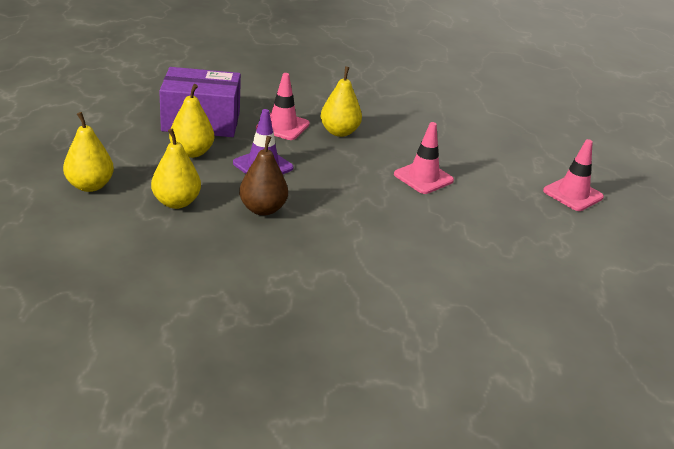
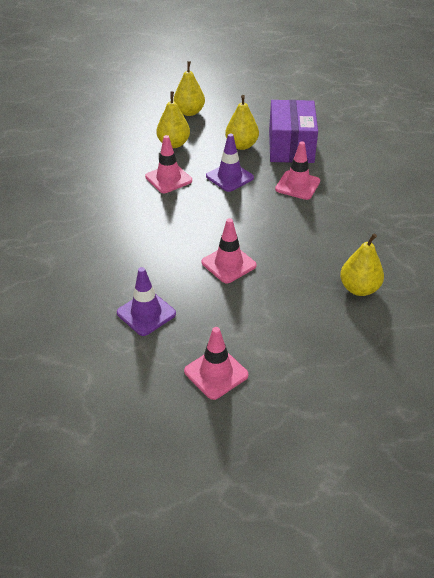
camera: 95 degrees right, 10 degrees up
(263, 209) = (168, 179): brown pear -> pink traffic cone
(339, 132) = (298, 216): yellow pear -> yellow pear (359, 288)
(512, 231) = (146, 313): none -> purple traffic cone

